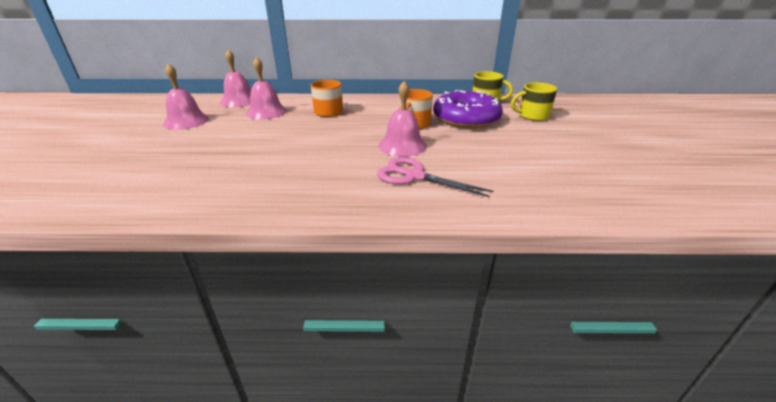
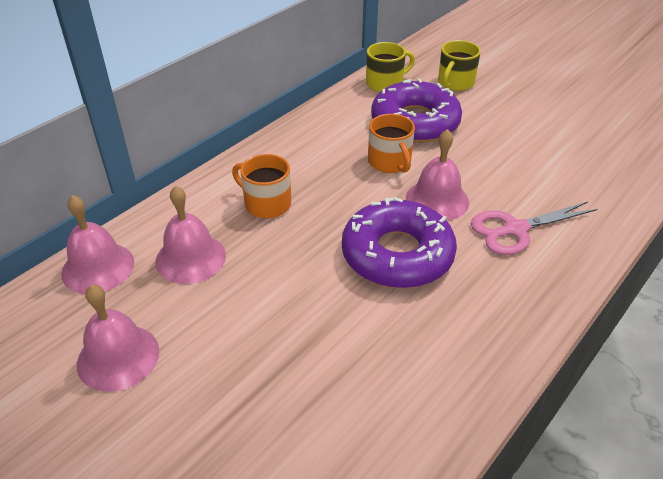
camera: 50 degrees left, 10 degrees up
(333, 150) = (397, 254): none -> purple donut

